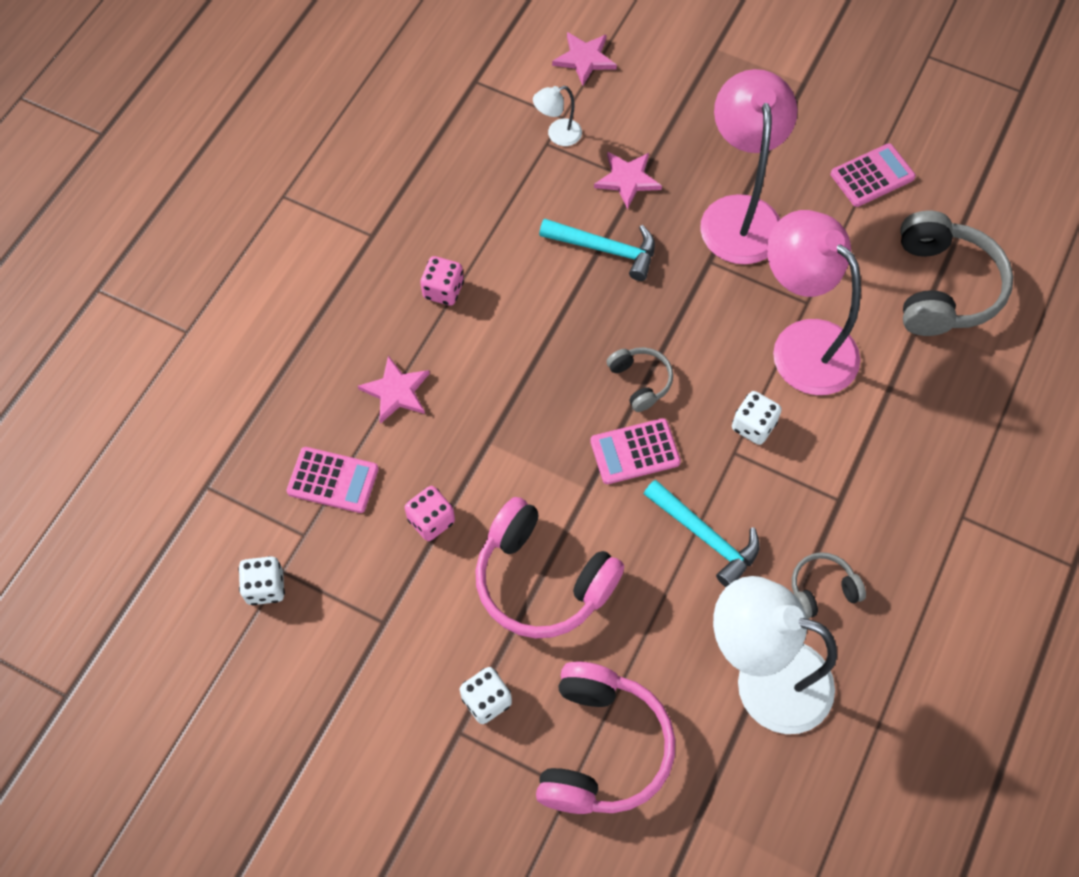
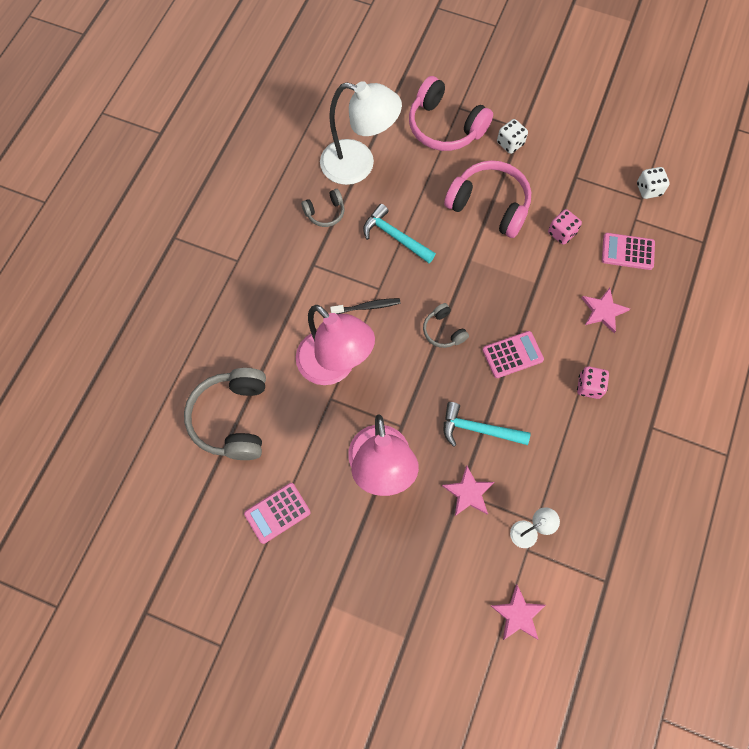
camera: 175 degrees right, 5 degrees up
(601, 748) = (445, 126): pink headphones -> pink headphones turned 60 degrees counterclockwise
(635, 452) = (442, 284): pink calculator -> pink calculator (512, 354)
(753, 426) = (367, 307): white dice -> black toothbrush

